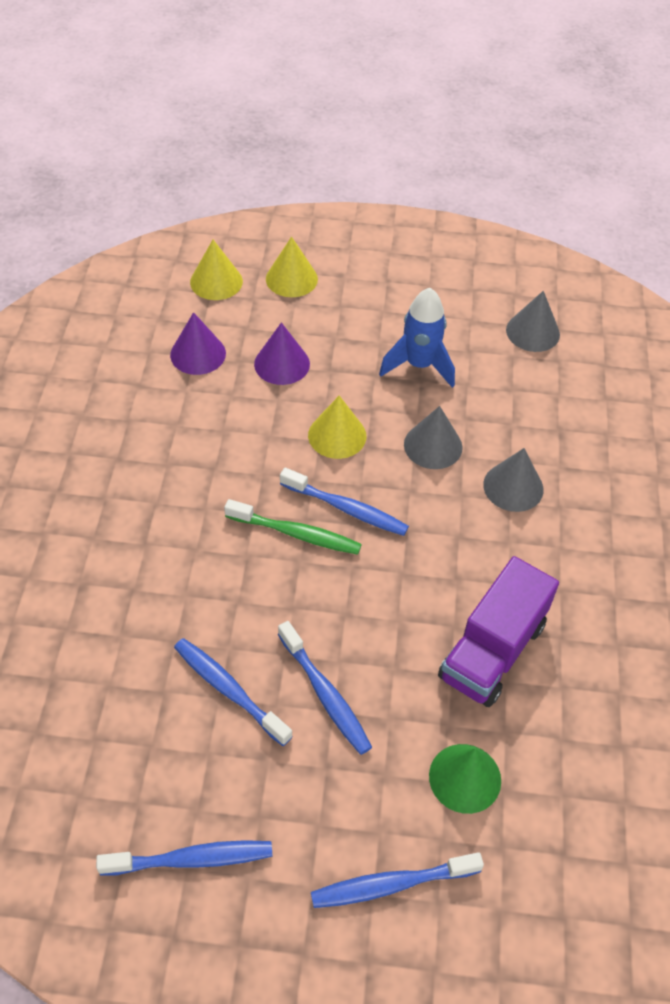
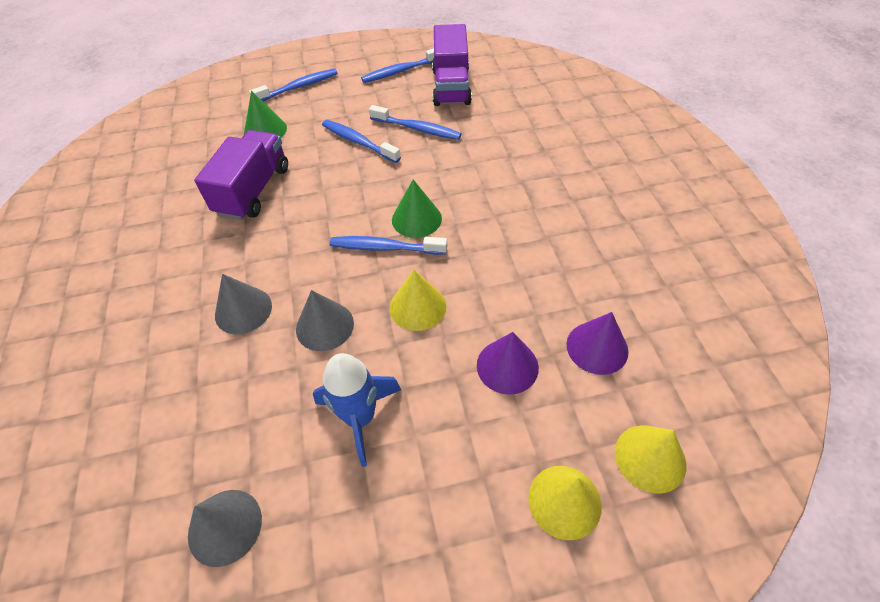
camera: 165 degrees right, 0 degrees up
(128, 774) = (451, 87): none -> purple truck
(296, 534) = (416, 219): green toothbrush -> green cone

